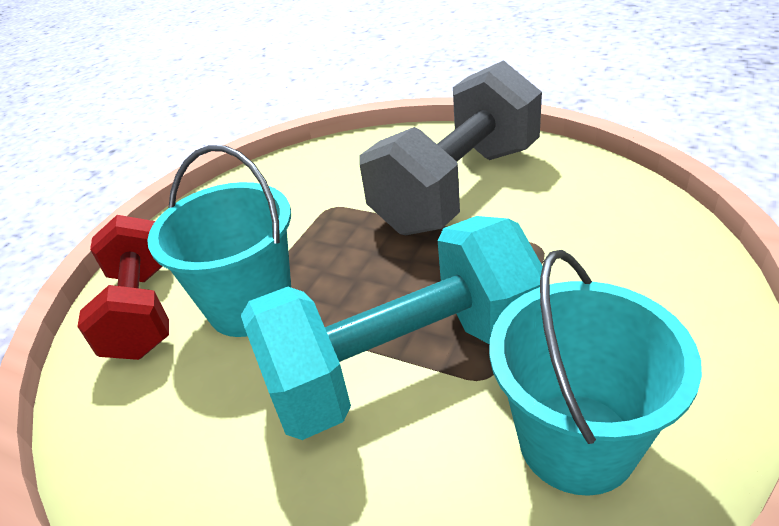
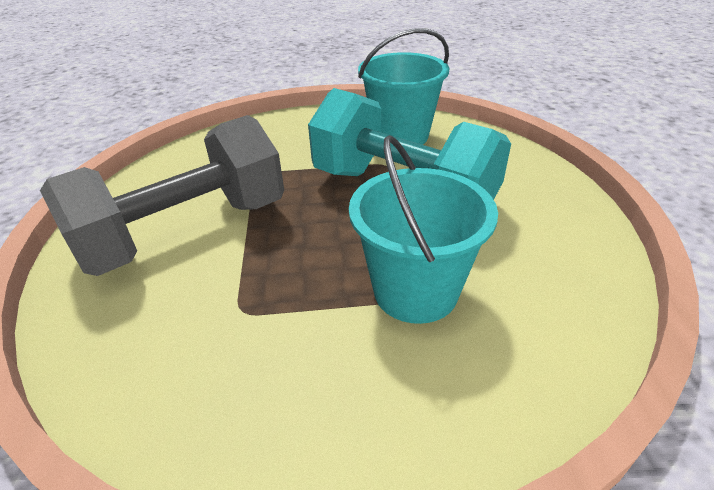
camera: 125 degrees left, 0 degrees up
(142, 310) = (490, 376): red dumbbell -> none
(458, 188) = (186, 232): grey dumbbell -> grey dumbbell turned 45 degrees counterclockwise

